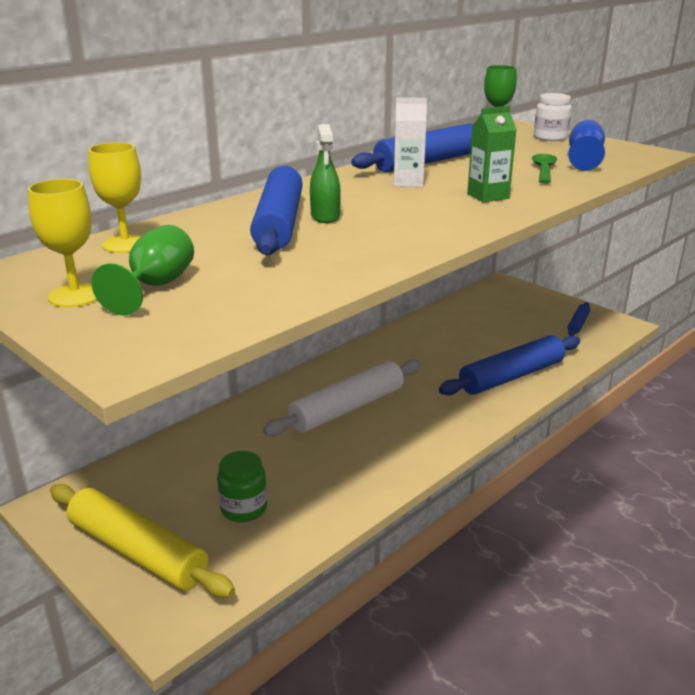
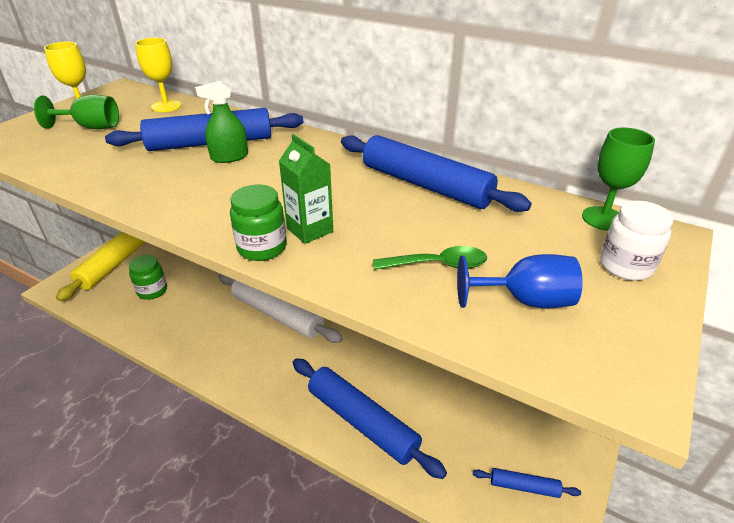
camera: 75 degrees right, 10 degrees up
(408, 182) = (341, 181): white carton -> none
(511, 210) = (262, 247): none -> green jar

